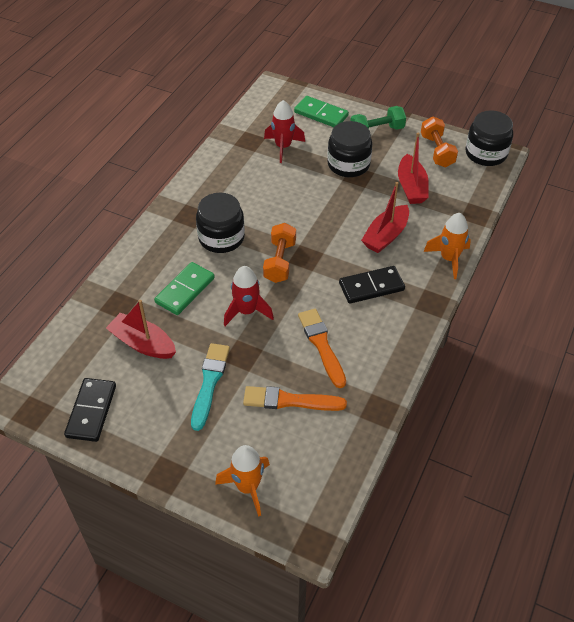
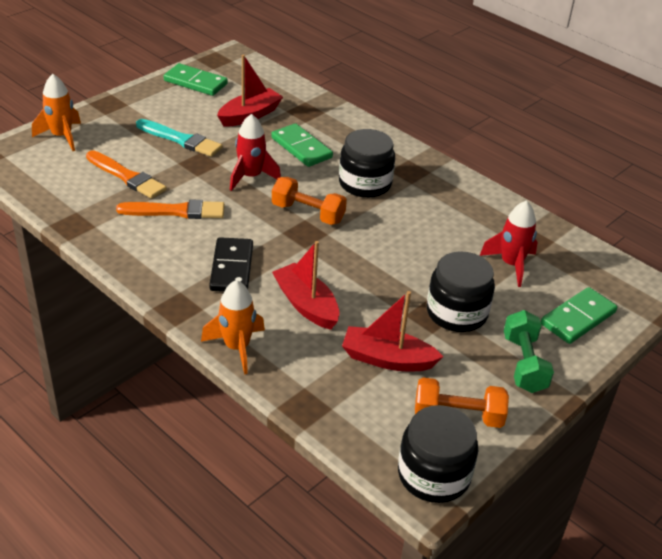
camera: 105 degrees right, 10 degrees down
(91, 411) = (195, 82): black domino -> green domino
(290, 401) = (126, 177): orange brush -> orange brush turned 105 degrees clockwise

